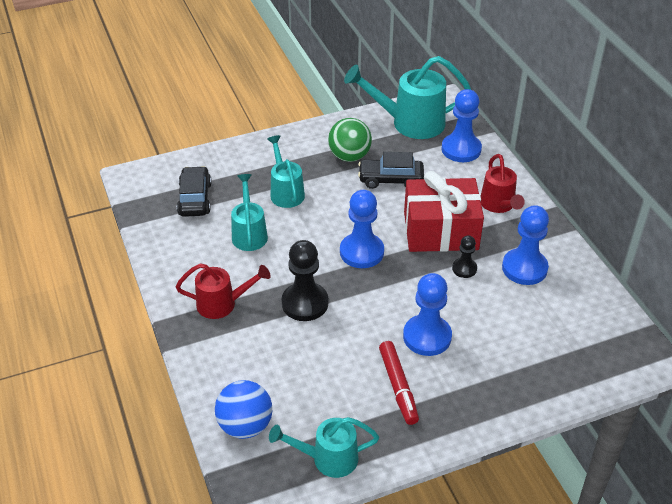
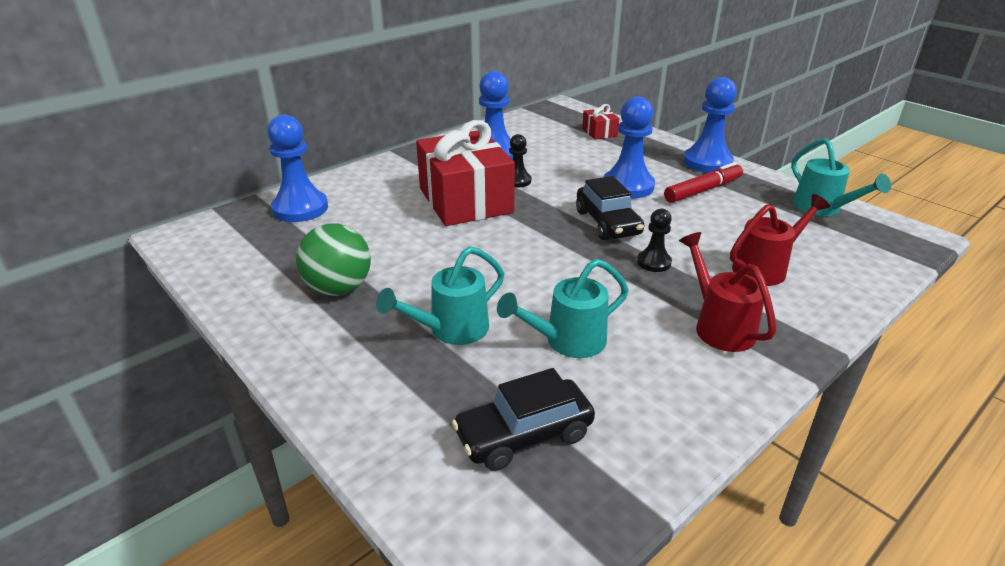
camera: 110 degrees left, 10 degrees down
(245, 425) = (855, 260): blue ball -> none
(305, 303) = (654, 262): black pawn -> black pawn, size x0.55
(361, 252) = (536, 241): blue pawn -> blue pawn (707, 162)
(390, 179) = (383, 246): black car -> black car (607, 223)
(410, 123) = (240, 253): turquoise watering can -> none
(499, 205) = (402, 175): red watering can -> red watering can (765, 268)
(560, 364) = (599, 132): none -> red gift

